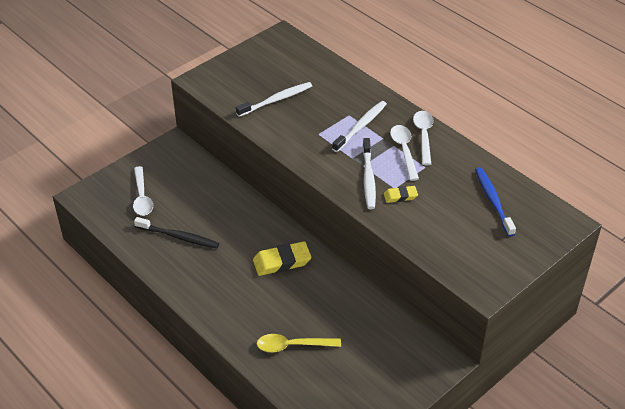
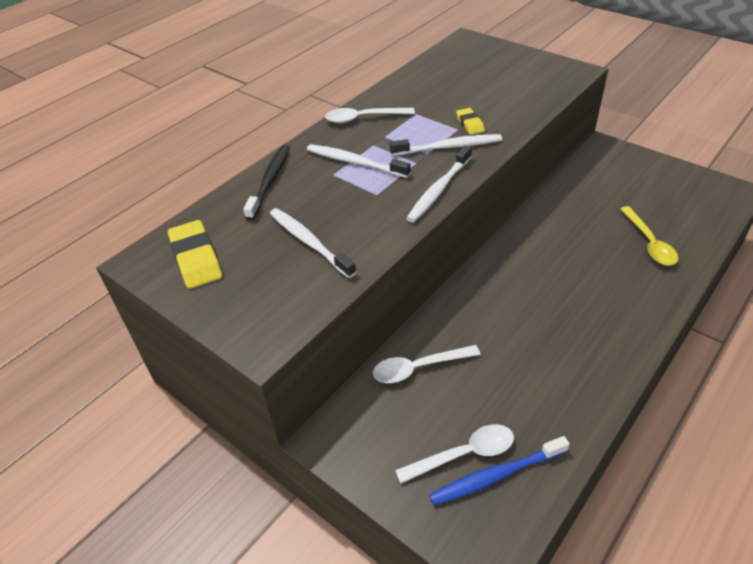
camera: 95 degrees left, 0 degrees up
(179, 237) = (531, 383): black toothbrush -> black toothbrush (270, 181)
(282, 262) = (531, 270): yellow eraser -> yellow eraser (196, 258)
(313, 164) = (439, 190): none -> white toothbrush
(404, 150) = (392, 128): white spoon -> white spoon (418, 368)
(493, 201) = (453, 73): blue toothbrush -> blue toothbrush (496, 476)

